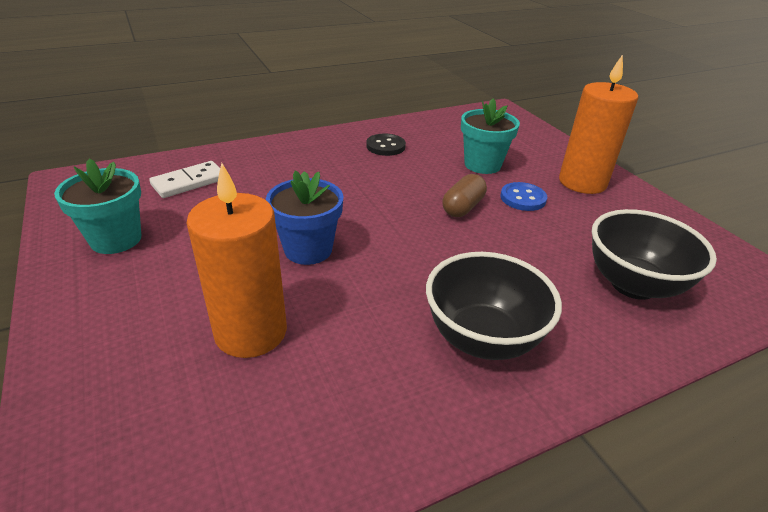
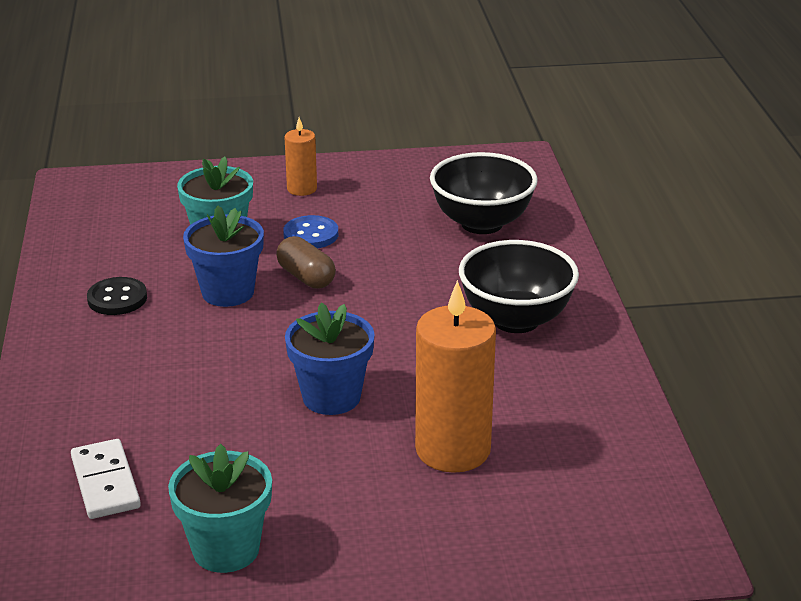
camera: 70 degrees left, 5 degrees down
(419, 180) = (228, 292): none -> blue flower pot
(582, 182) = (302, 189): orange candle -> orange candle, size x0.52

